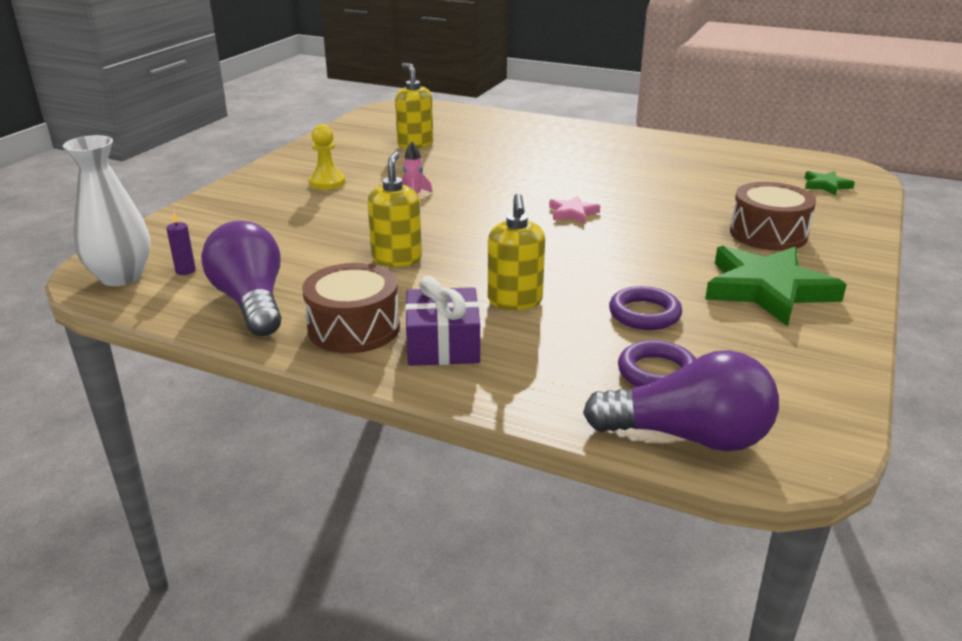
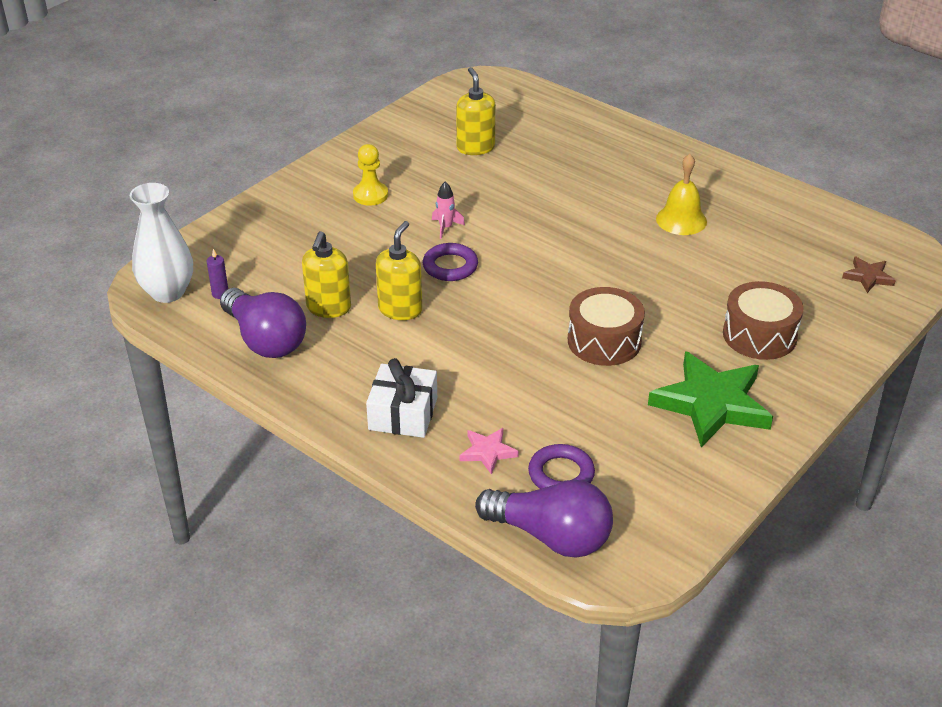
camera: 15 degrees right, 10 degrees up
(251, 302) = (265, 340): purple light bulb -> purple light bulb turned 150 degrees clockwise
(354, 328) = (338, 383): brown drum -> brown drum (604, 341)
(443, 345) = (403, 414): purple gift -> white gift
(515, 301) = (481, 377): yellow soap dispenser -> yellow soap dispenser (328, 308)
(572, 213) = (586, 275): pink star -> pink star (488, 452)
(633, 168) = (681, 220): none -> yellow bell
(644, 314) = (585, 411): purple ring -> purple ring (450, 266)
(826, 185) = (868, 277): green star -> brown star

